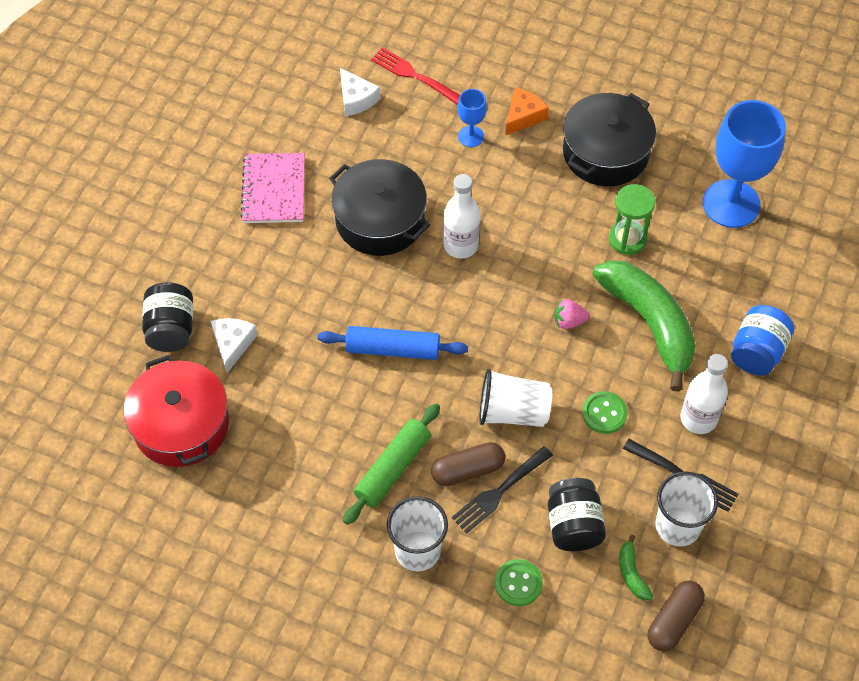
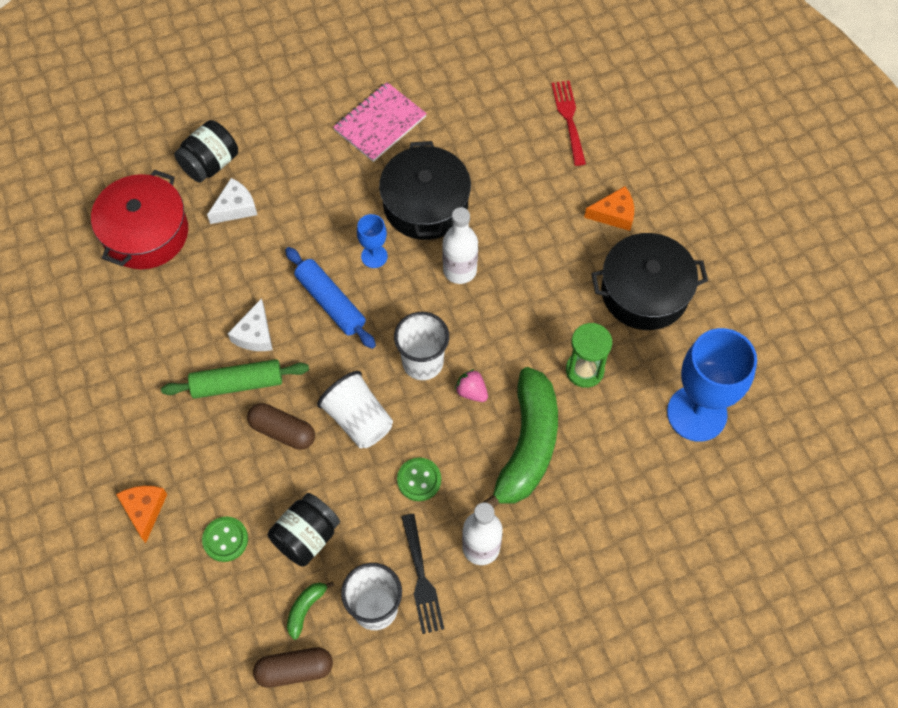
camera: 45 degrees right, 5 degrees up
(356, 99) = (508, 104): white cheese -> white cheese (255, 334)
(417, 551) = (189, 454): white cup -> white cup (422, 362)
(432, 622) = (144, 510): none -> orange cheese
(470, 136) = (558, 197): blue goblet -> blue goblet (374, 256)
(499, 492) = (285, 466): black fork -> none
(757, 352) = (583, 541): blue jar -> none

